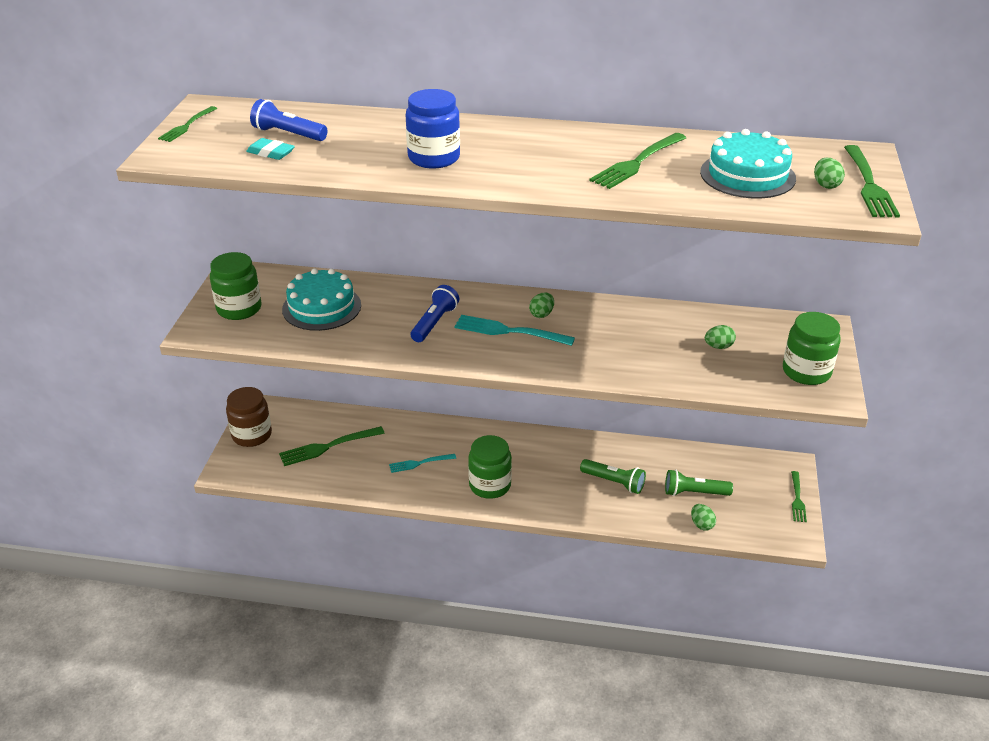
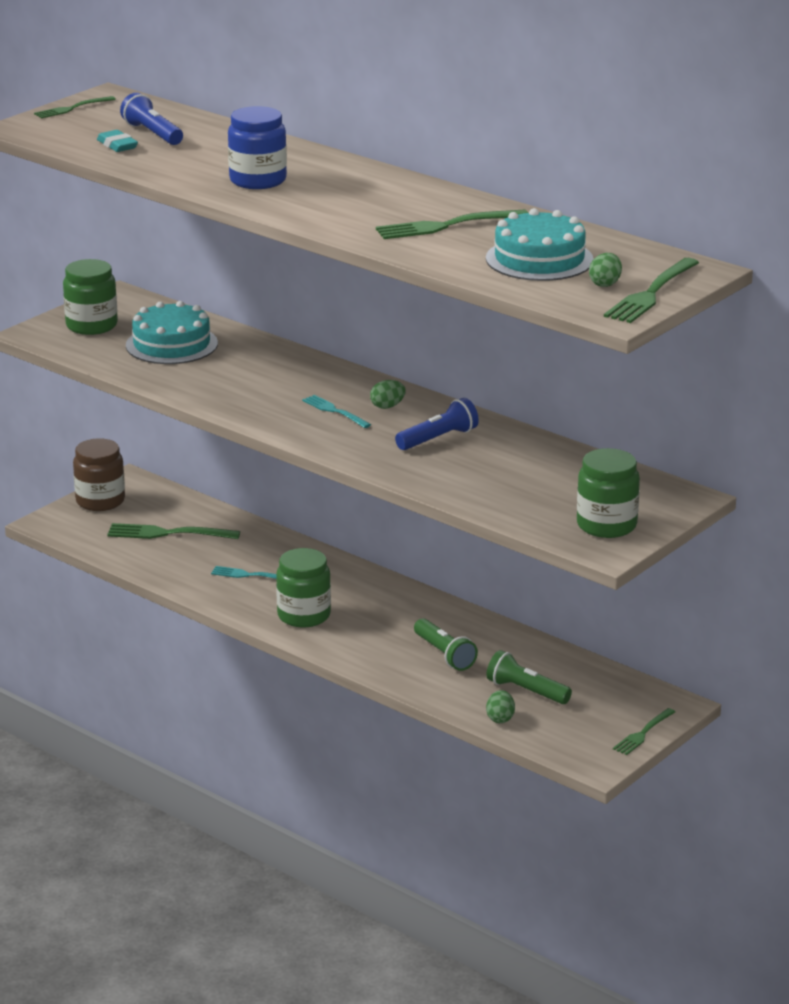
camera: 30 degrees right, 10 degrees down
(434, 323) = (268, 385): blue flashlight -> blue flashlight (438, 439)
(509, 331) = (334, 411): turquoise fork -> turquoise fork, size x0.62
(718, 346) = (540, 481): green egg -> none

